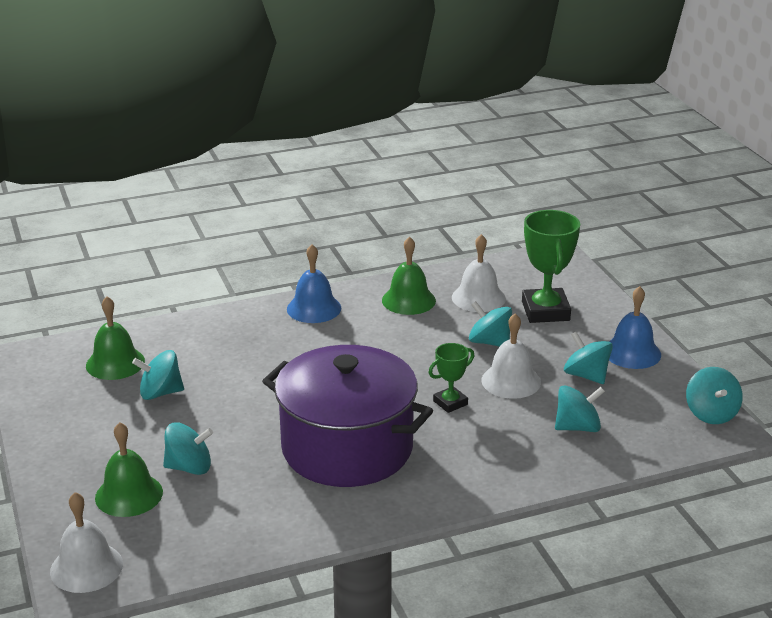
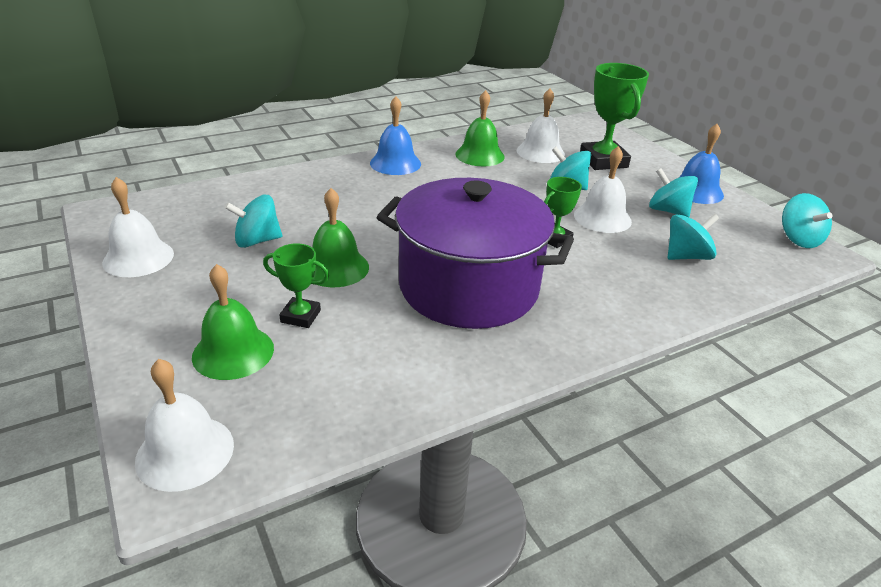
camera: 10 degrees left, 5 degrees up
(52, 405) = (138, 258): none -> white bell
(115, 363) = (206, 214): green bell -> green bell (335, 267)
(189, 467) = (300, 316): turquoise spinning top -> green trophy

